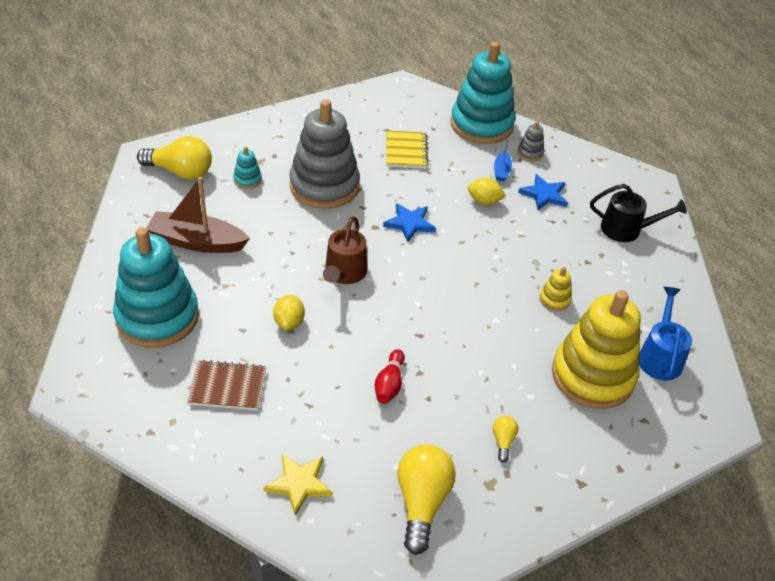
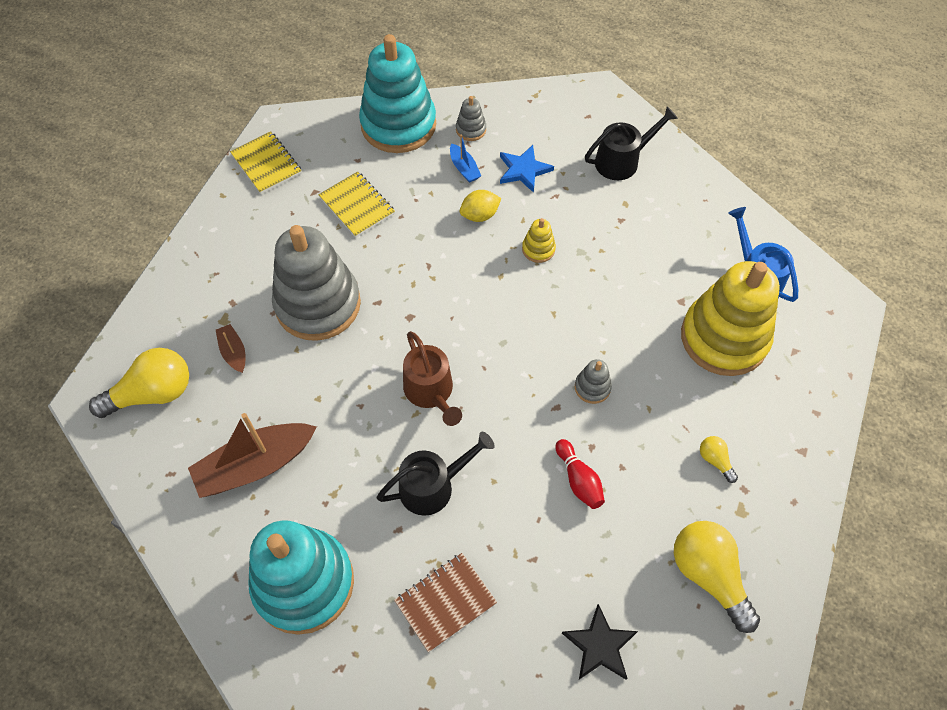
camera: 35 degrees left, 15 degrees up
(247, 180) = (233, 352): turquoise stacking toy -> brown boat
(289, 322) = (433, 486): yellow lemon -> black watering can
(299, 484) = (600, 645): yellow star -> black star
(372, 100) = (266, 164): none -> yellow notebook
(409, 223) = (437, 290): blue star -> none
(457, 341) = (592, 387): none -> grey stacking toy
(554, 299) = (630, 281): yellow stacking toy -> yellow stacking toy (538, 249)

